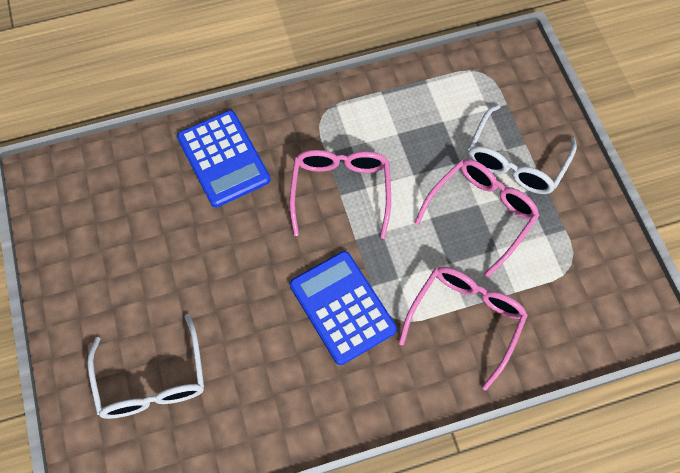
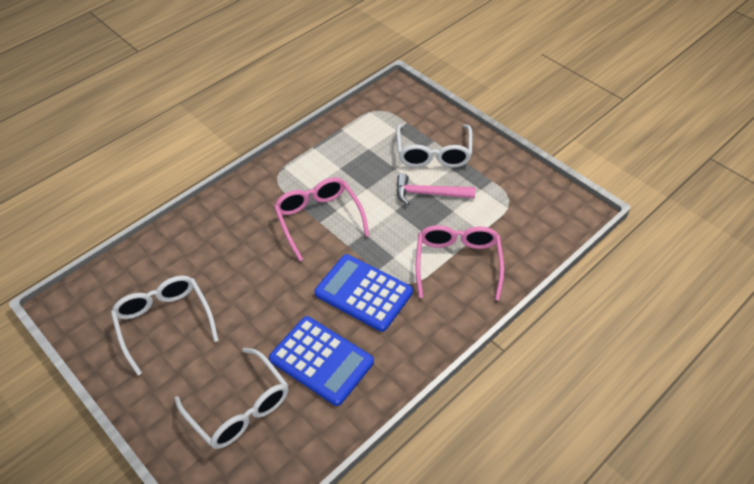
camera: 25 degrees left, 15 degrees down
(125, 243) = (164, 322): none -> white glasses
(223, 159) = (215, 234): blue calculator -> blue calculator (321, 360)
(481, 213) = (429, 194): pink glasses -> pink hammer

